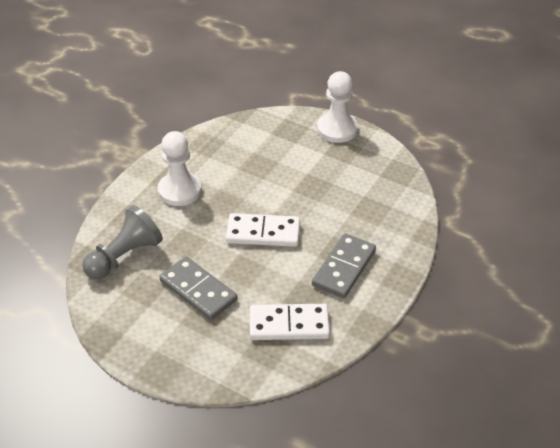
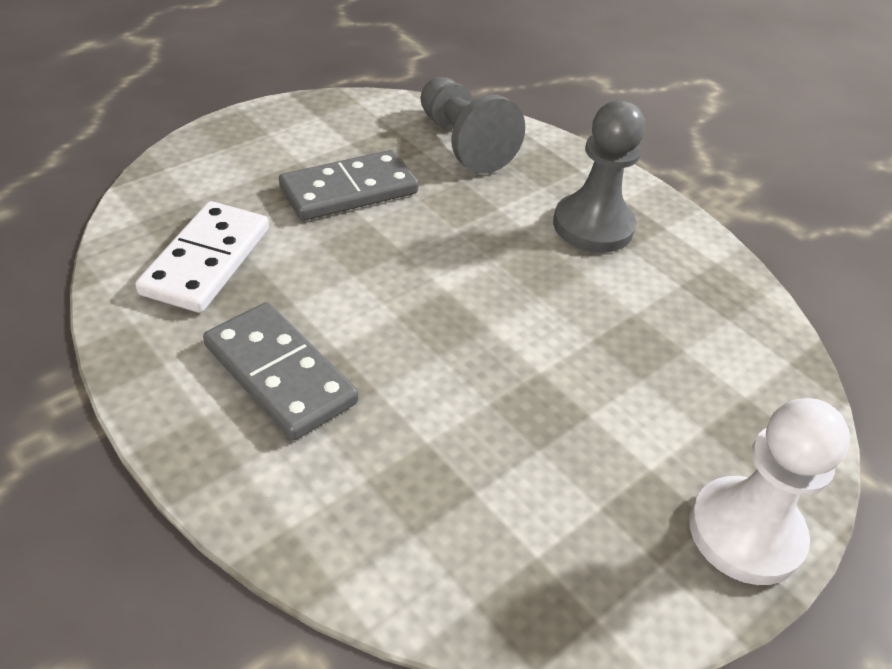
camera: 105 degrees right, 0 degrees up
(179, 191) = (593, 226): white pawn -> grey pawn
(263, 232) = (438, 294): white domino -> none

